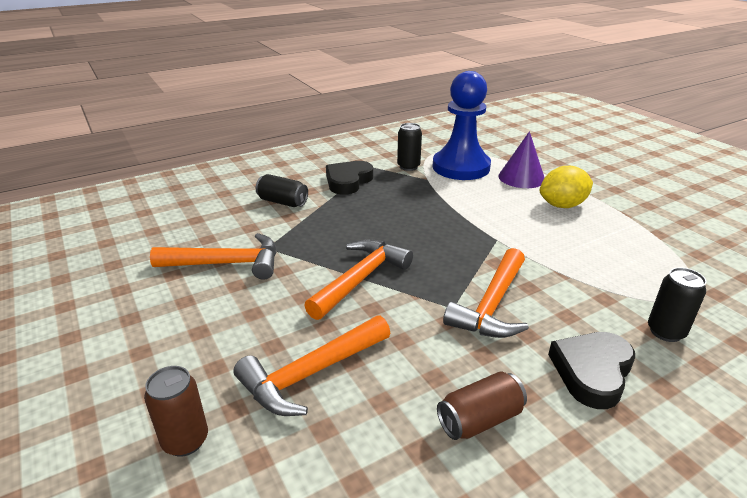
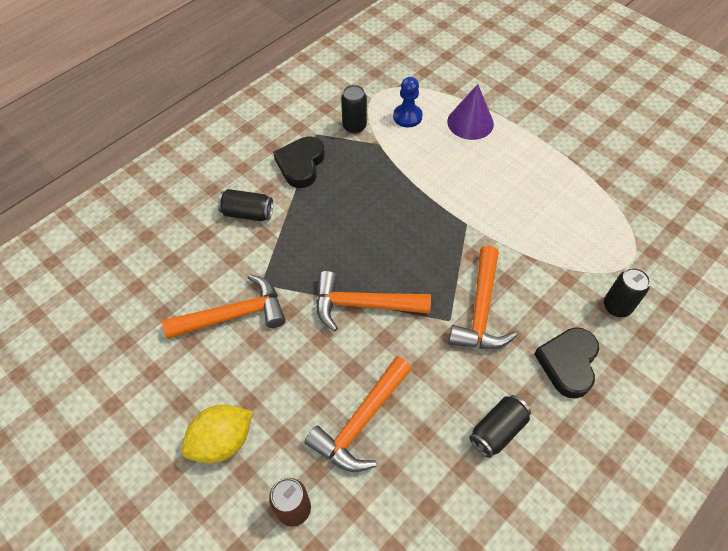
camera: 15 degrees left, 25 degrees up
(360, 278) = (362, 305): orange hammer -> orange hammer turned 105 degrees counterclockwise
(461, 167) = (407, 116): blue pawn -> blue pawn, size x0.49
(479, 419) = (497, 430): brown can -> black can
(562, 205) = (515, 160): yellow lemon -> yellow lemon (222, 441)

